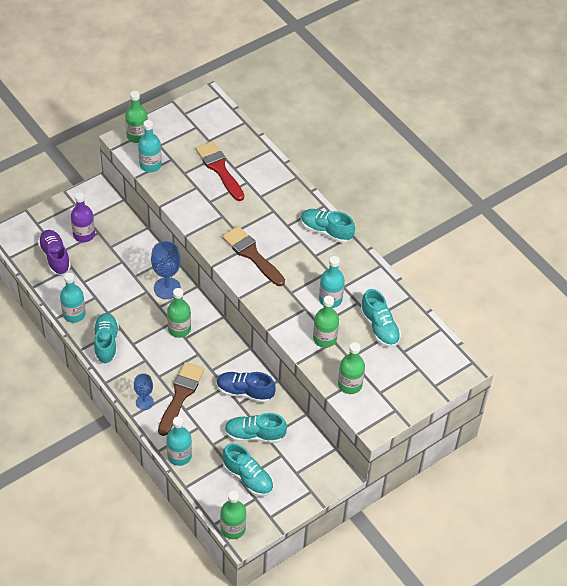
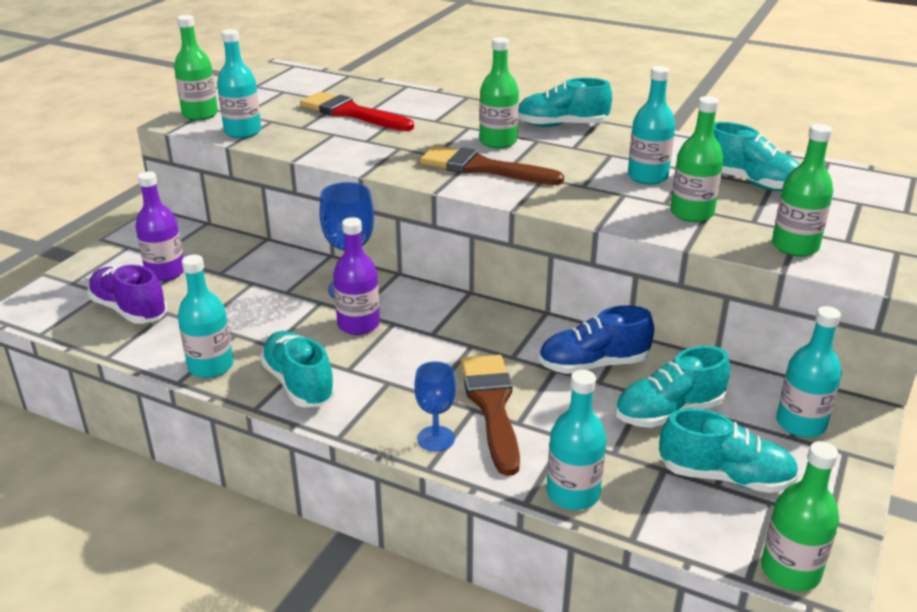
camera: 25 degrees left, 20 degrees down
(155, 316) = (358, 324): none -> purple bottle
(179, 329) = (413, 326): green bottle -> green bottle (498, 141)
(307, 468) = (800, 424): none -> turquoise bottle

